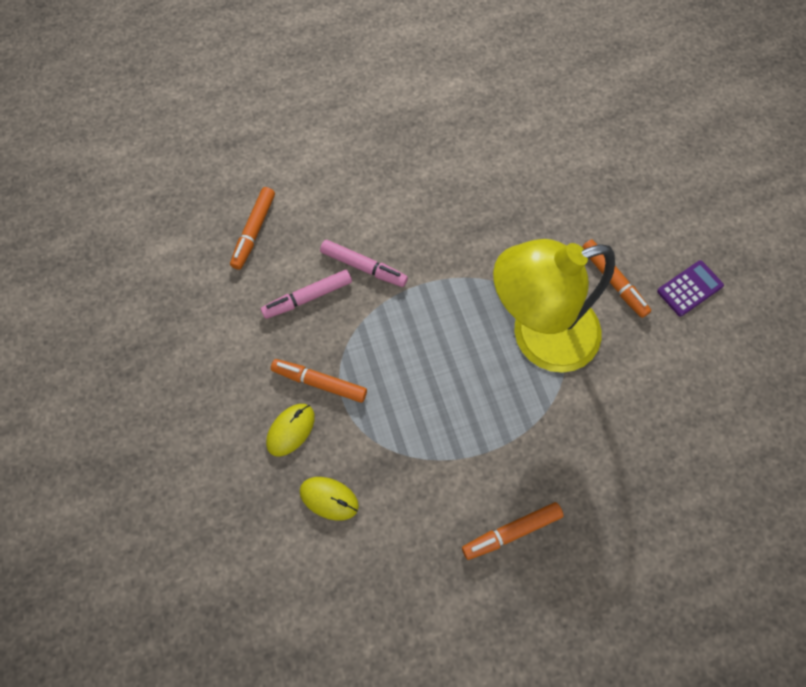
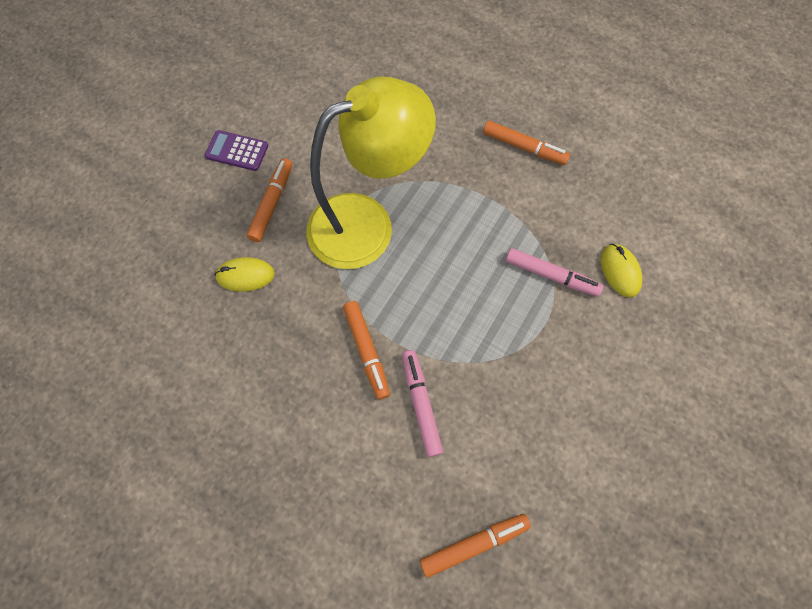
camera: 130 degrees left, 0 degrees up
(291, 430) = (604, 340): yellow mouse -> yellow mouse (245, 275)
(308, 297) = (491, 427): pink marker -> pink marker (551, 275)
(319, 382) = (550, 351): orange marker -> orange marker (367, 351)
(538, 337) = (367, 223): yellow lamp -> yellow lamp turned 60 degrees counterclockwise

